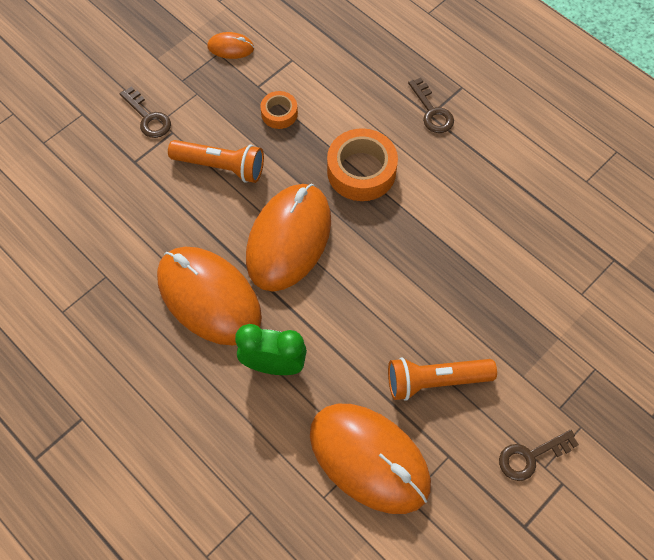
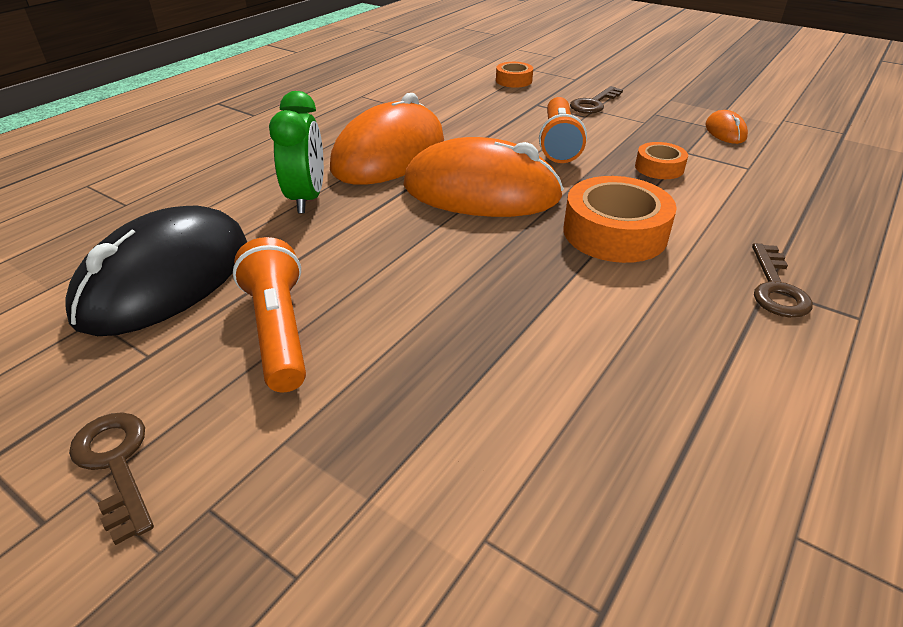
camera: 80 degrees right, 25 degrees down
(69, 166) = (514, 80): none -> orange tape
(369, 459) = (166, 279): orange mouse -> black mouse
(432, 111) = (776, 288): brown key -> brown key turned 45 degrees counterclockwise

